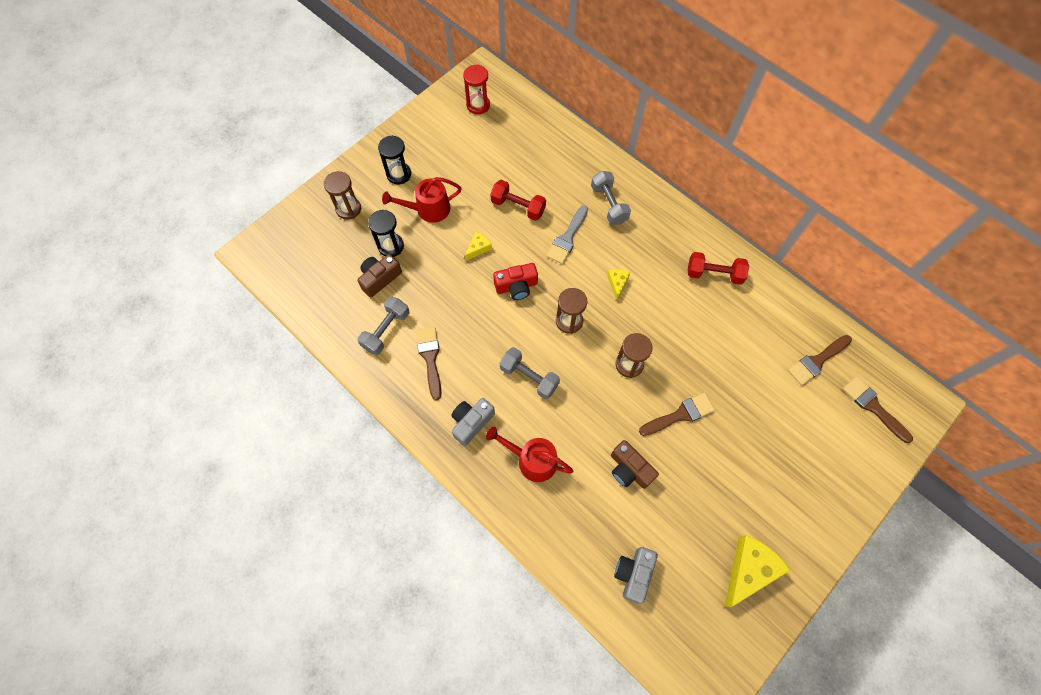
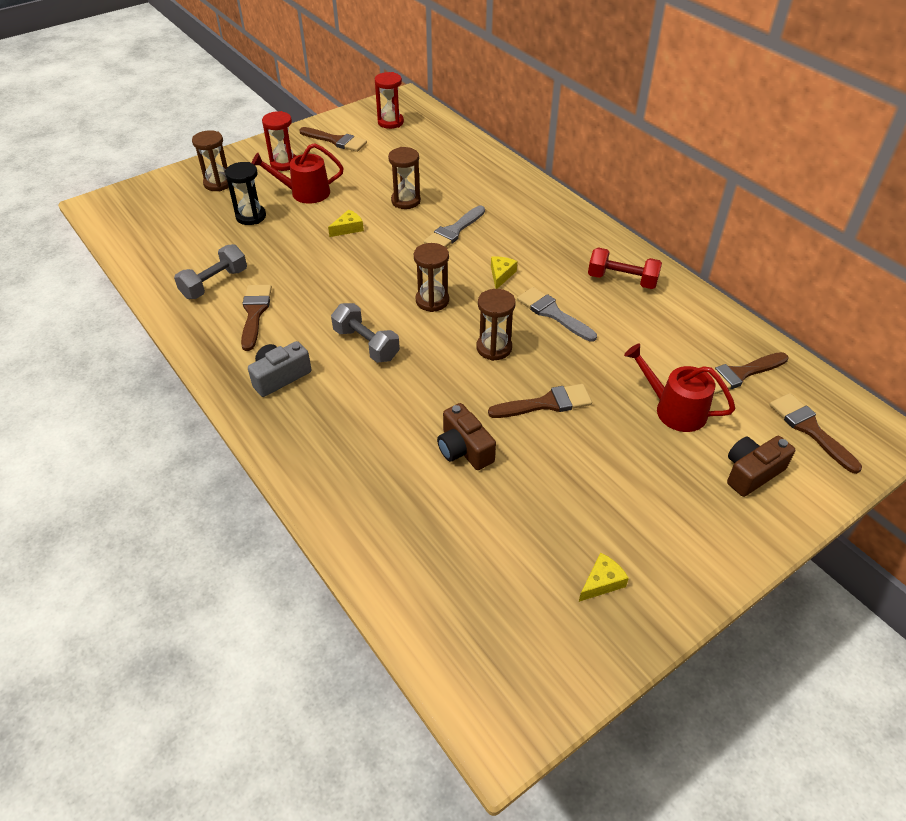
camera: 10 degrees right, 20 degrees down
(380, 278) = (227, 240): brown camera -> brown camera (751, 473)
(399, 174) = (284, 163): black hourglass -> red hourglass
(436, 137) = (336, 141): none -> brown brush
(516, 286) = (380, 264): red camera -> none
(518, 207) = (406, 201): red dumbbell -> brown hourglass
(532, 460) = (342, 422): red watering can -> red watering can (674, 409)
(609, 204) = (511, 210): grey dumbbell -> none
(633, 574) = (436, 562): grey camera -> none
(667, 320) = (552, 313): none -> grey brush
(749, 570) = (601, 582): yellow cheese -> yellow cheese, size x0.51

